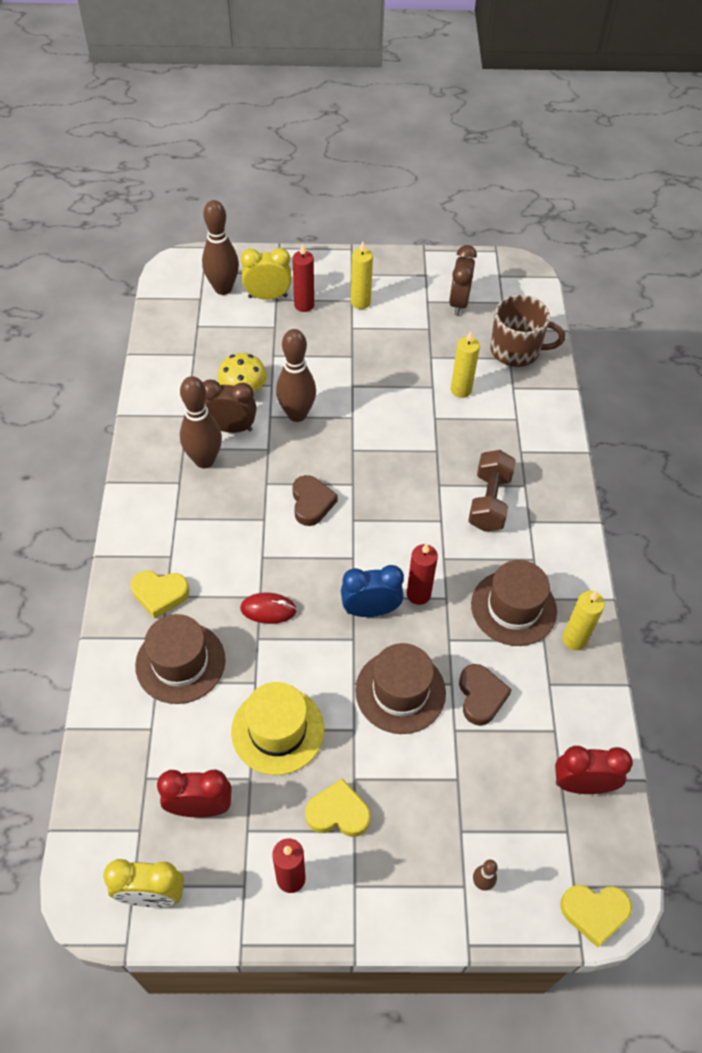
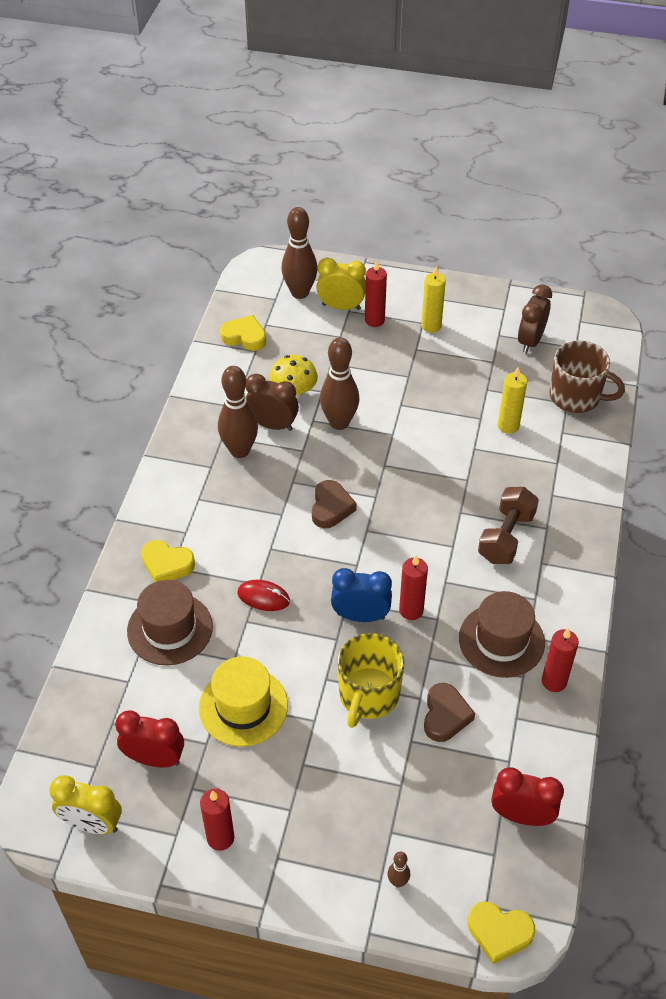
camera: 15 degrees right, 5 degrees down
(338, 813) = (279, 791): yellow heart -> yellow heart (244, 337)
(400, 691) = (368, 695): brown hat -> yellow mug
(574, 639) = (554, 681): yellow candle -> red candle

